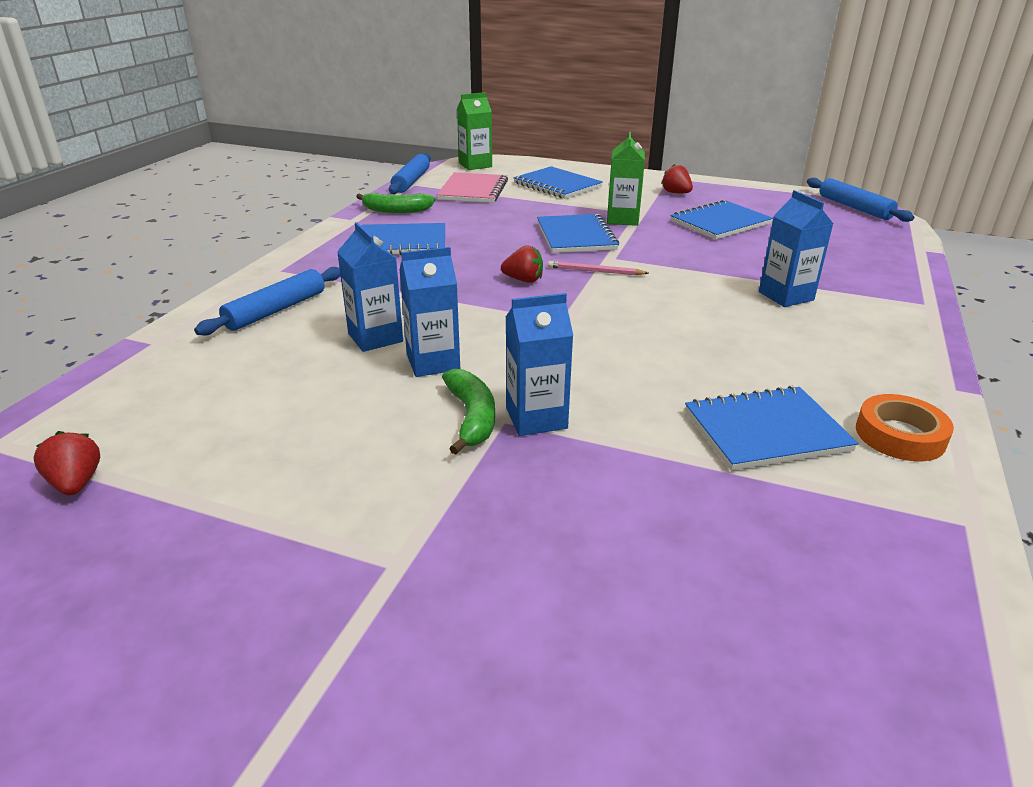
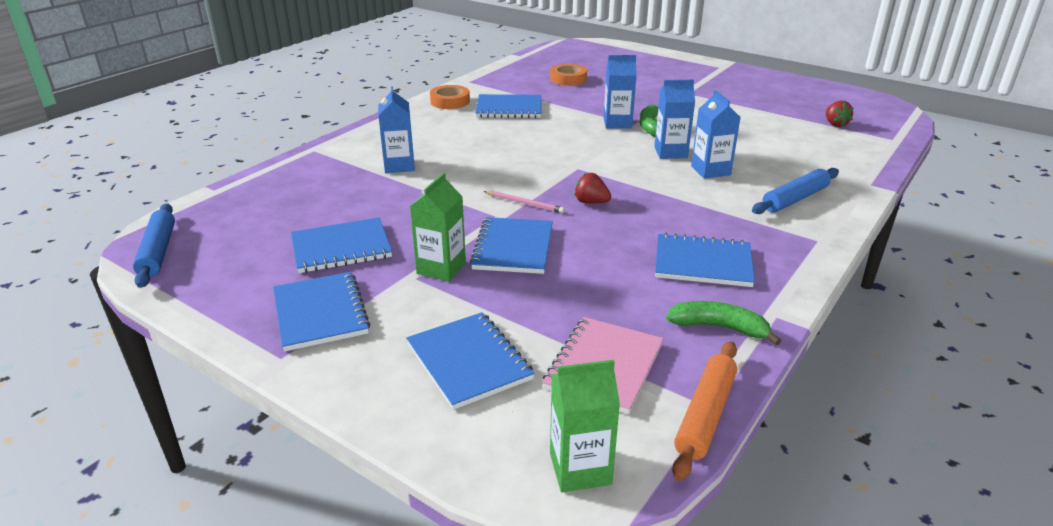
camera: 165 degrees left, 0 degrees up
(411, 181) = (705, 415): blue rolling pin -> orange rolling pin
(676, 193) = (320, 313): red strawberry -> blue notebook
(736, 589) = (568, 79): none -> orange tape

